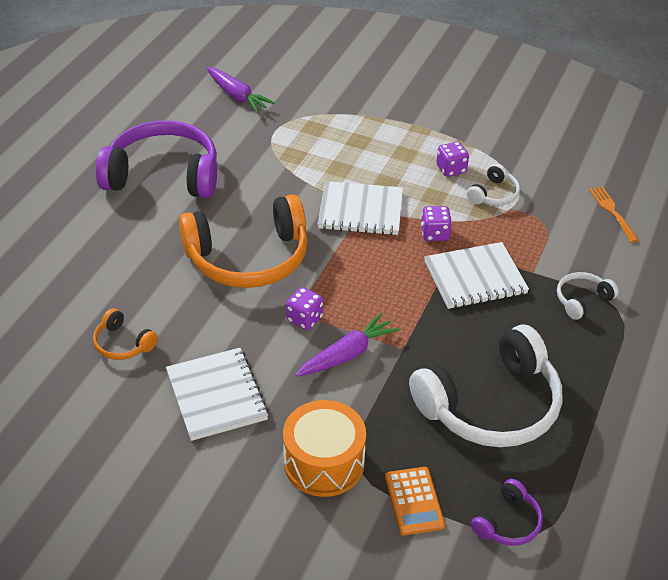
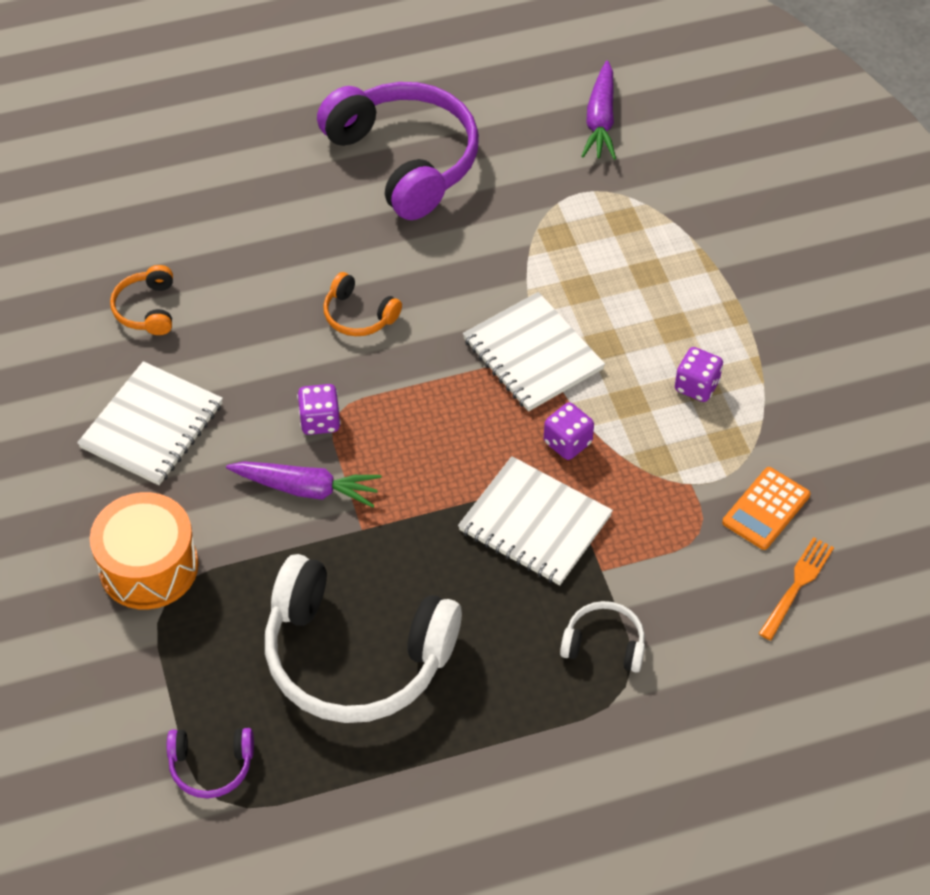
camera: 50 degrees right, 10 degrees up
(248, 258) = (358, 315): orange headphones -> orange headphones, size x0.44
(414, 501) = (167, 670): orange calculator -> orange calculator (766, 509)
(494, 194) = (697, 453): white headphones -> none

